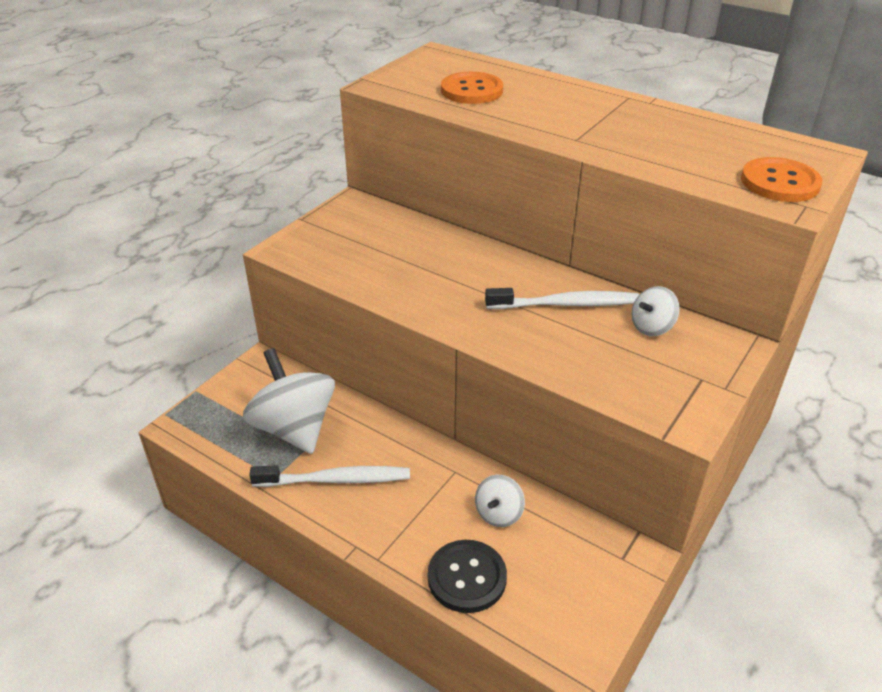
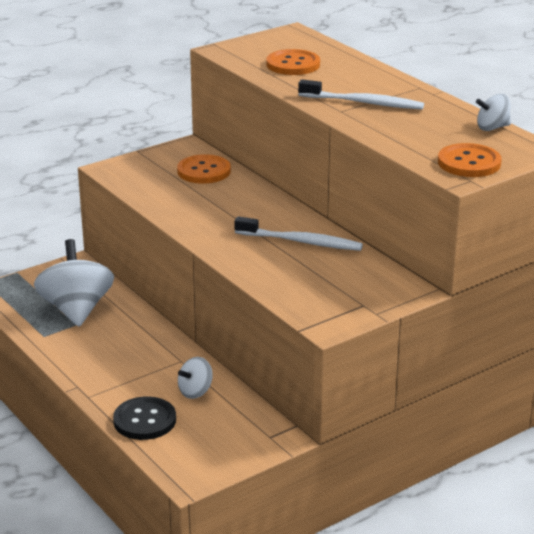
camera: 20 degrees right, 10 degrees down
(335, 480) = (87, 346): white toothbrush -> white toothbrush (363, 103)
(393, 231) = (204, 171): none -> orange button
(652, 327) = (356, 268): white spinning top -> white spinning top (492, 128)

